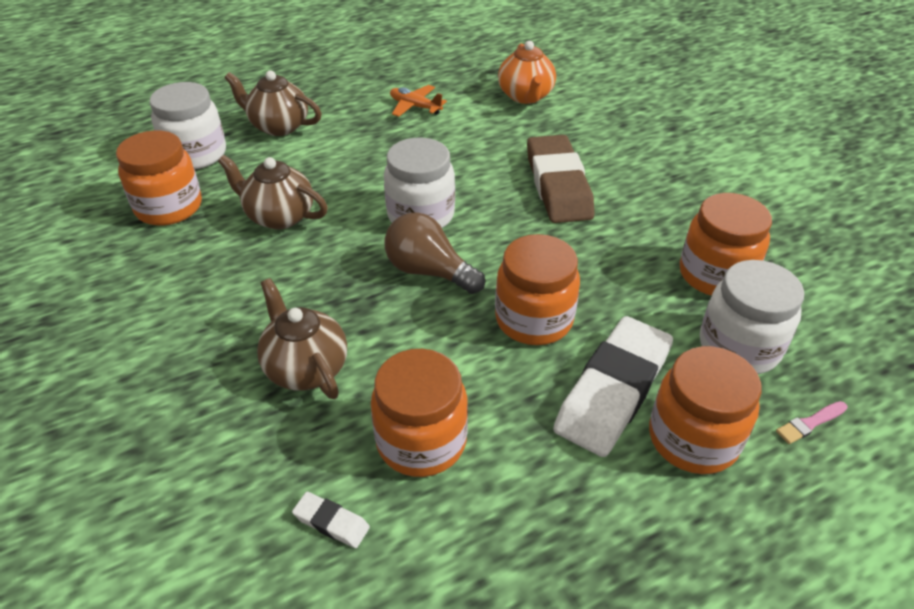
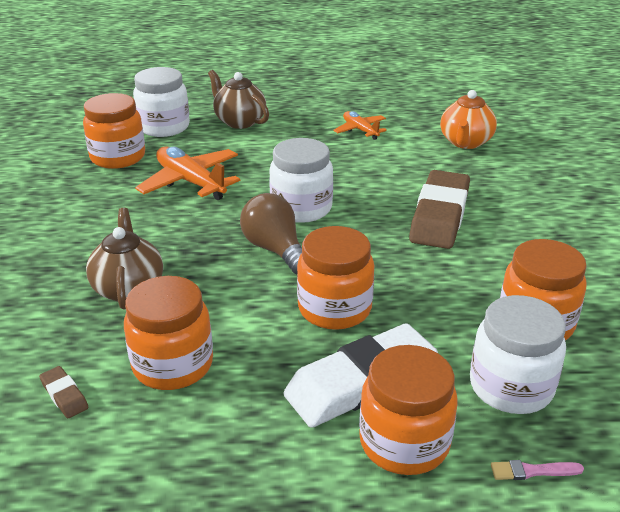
camera: 25 degrees right, 10 degrees down
(279, 216) = (191, 182): brown teapot -> orange plane
(331, 522) = (64, 395): white eraser -> brown eraser

